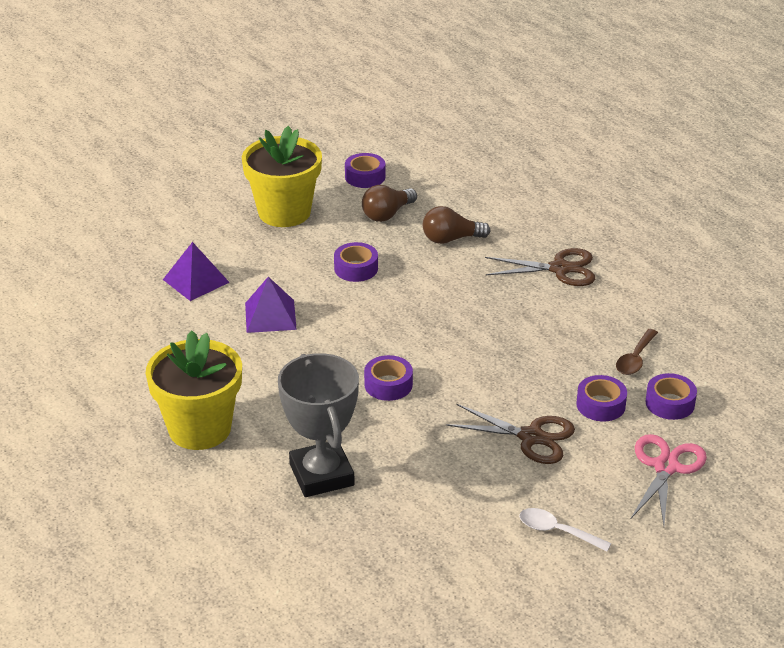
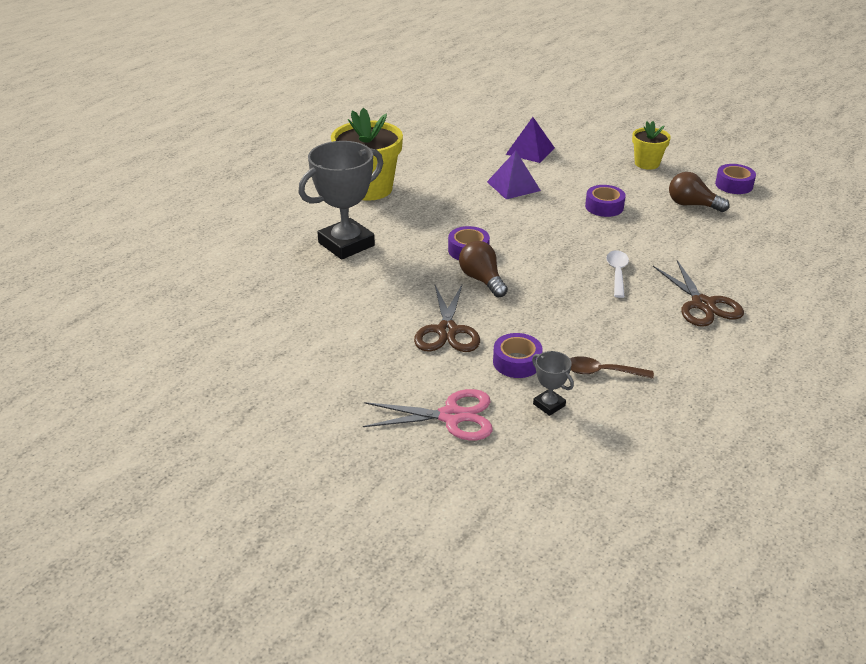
camera: 70 degrees right, 0 degrees up
(284, 212) = (647, 163): yellow flower pot -> yellow flower pot, size x0.56
(451, 239) = (689, 240): brown light bulb -> brown light bulb (482, 280)
(557, 531) = (333, 366): white spoon -> white spoon (617, 273)
(670, 403) = (549, 405): purple tape -> grey trophy

